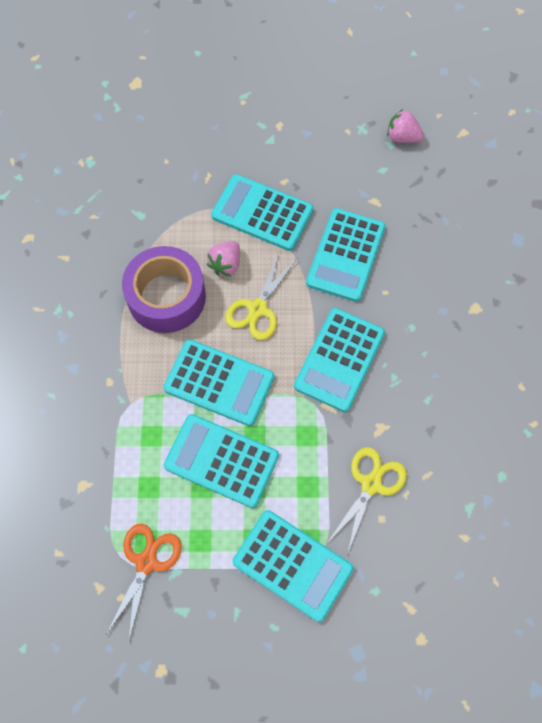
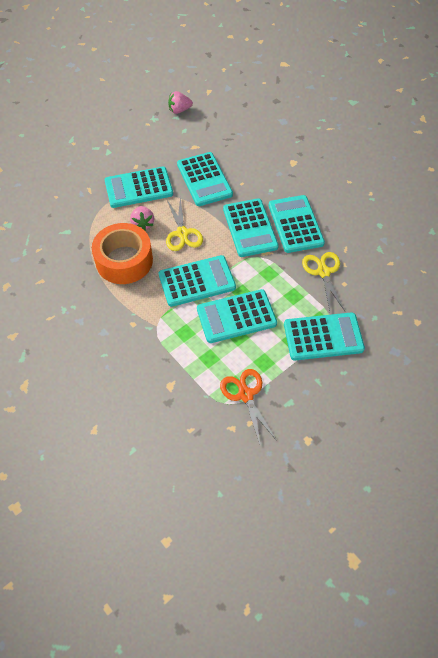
camera: 40 degrees left, 10 degrees down
(166, 297) = (124, 261): purple tape -> orange tape
(397, 395) = (295, 224): none -> turquoise calculator

